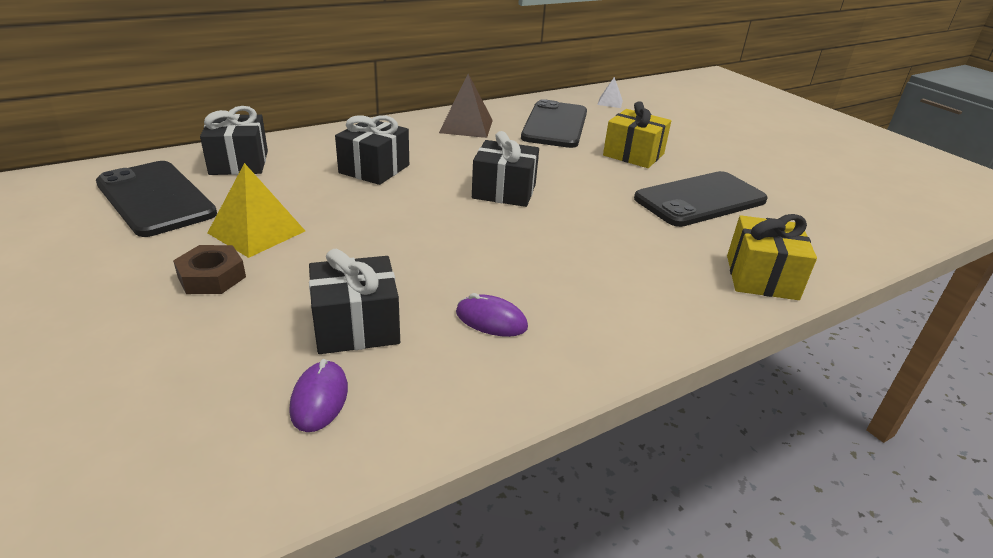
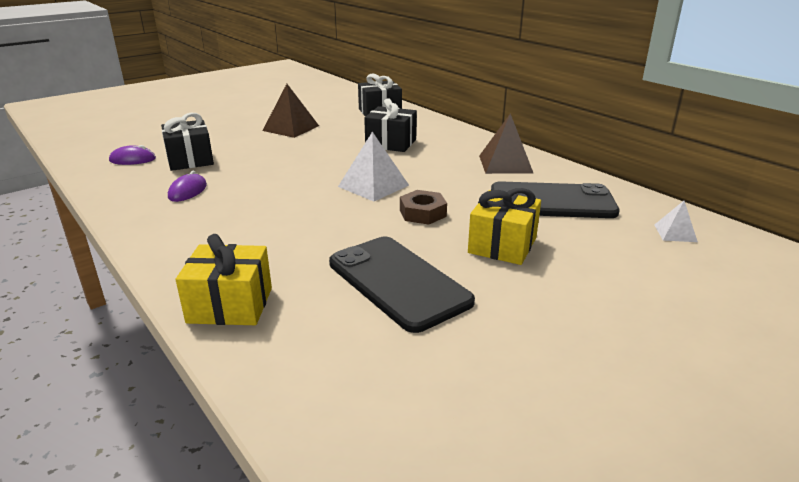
camera: 85 degrees right, 5 degrees down
(155, 199) = (324, 105): black phone -> none
(212, 277) = (242, 127): brown nut -> brown nut (422, 213)
(256, 232) = (291, 128): yellow pyramid -> brown pyramid
(504, 191) = (373, 186): black gift -> white pyramid

